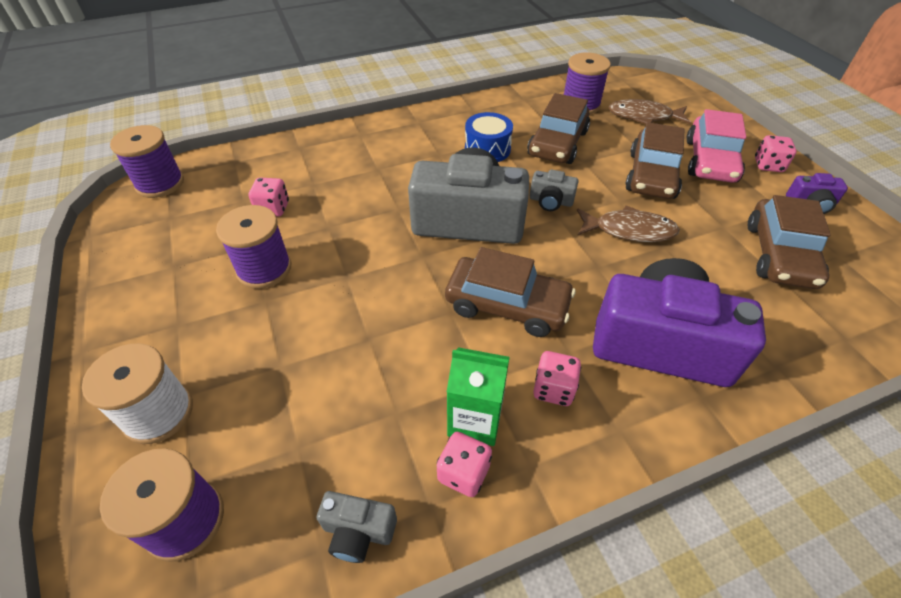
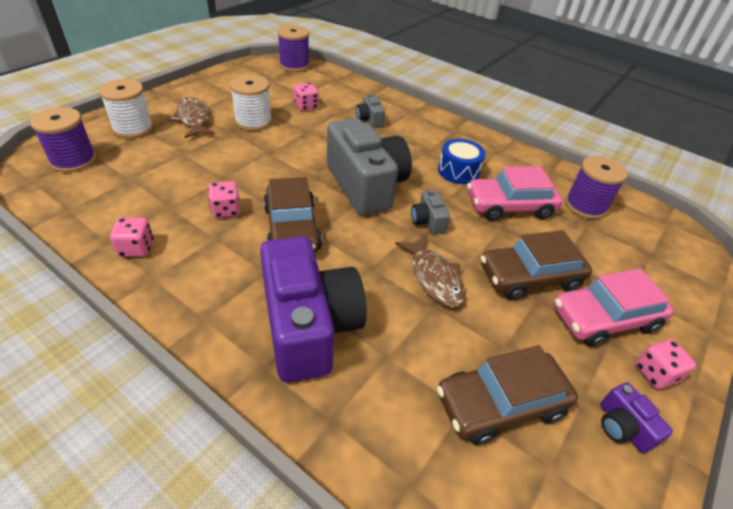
camera: 55 degrees right, 5 degrees down
(264, 269) = (253, 122): purple spool -> white spool
(358, 531) = (83, 219): grey camera -> grey camera (369, 119)
(475, 420) = (180, 242): green carton -> none
(553, 389) = (225, 273): pink dice -> pink dice (226, 210)
(557, 143) = (509, 206): brown car -> pink car
(643, 116) = (621, 252): brown fish -> brown fish (194, 119)

